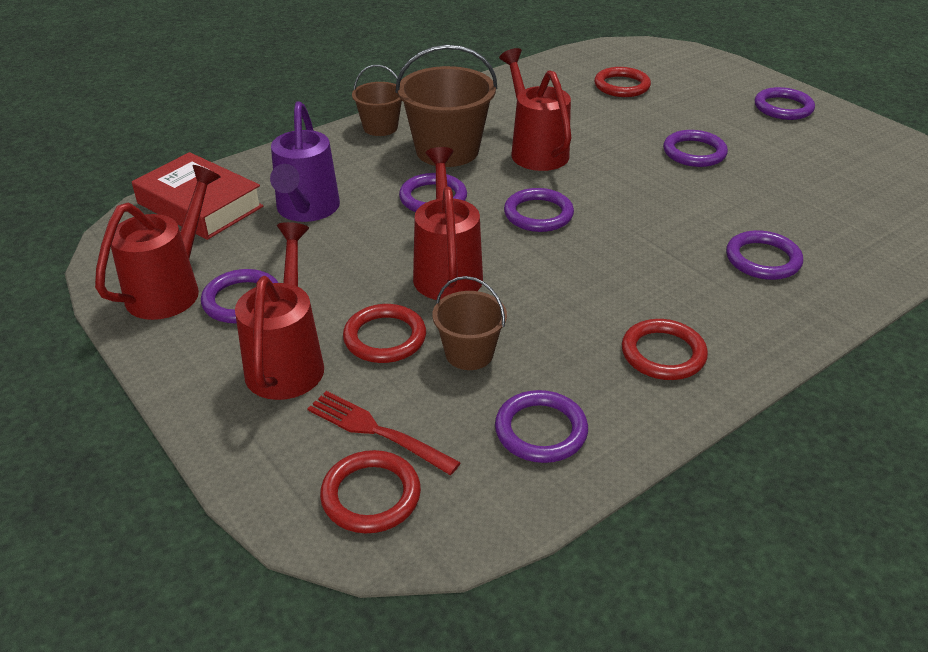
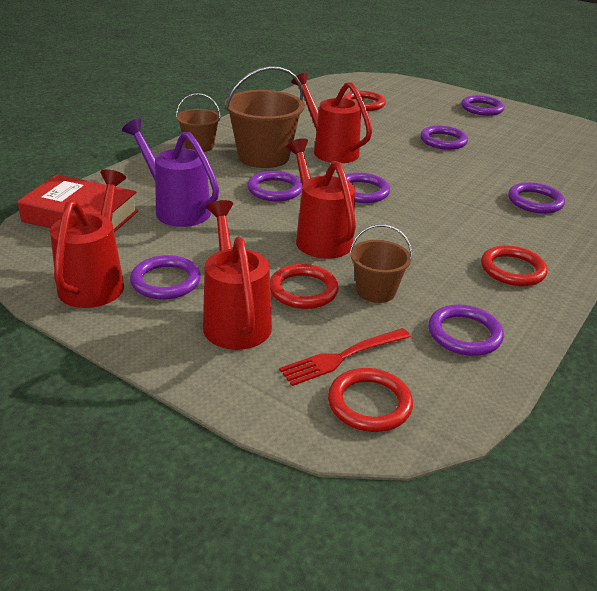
camera: 20 degrees left, 5 degrees down
(306, 210) = (177, 209): purple watering can -> purple watering can turned 150 degrees clockwise
(377, 431) = (342, 357): red fork -> red fork turned 45 degrees counterclockwise

